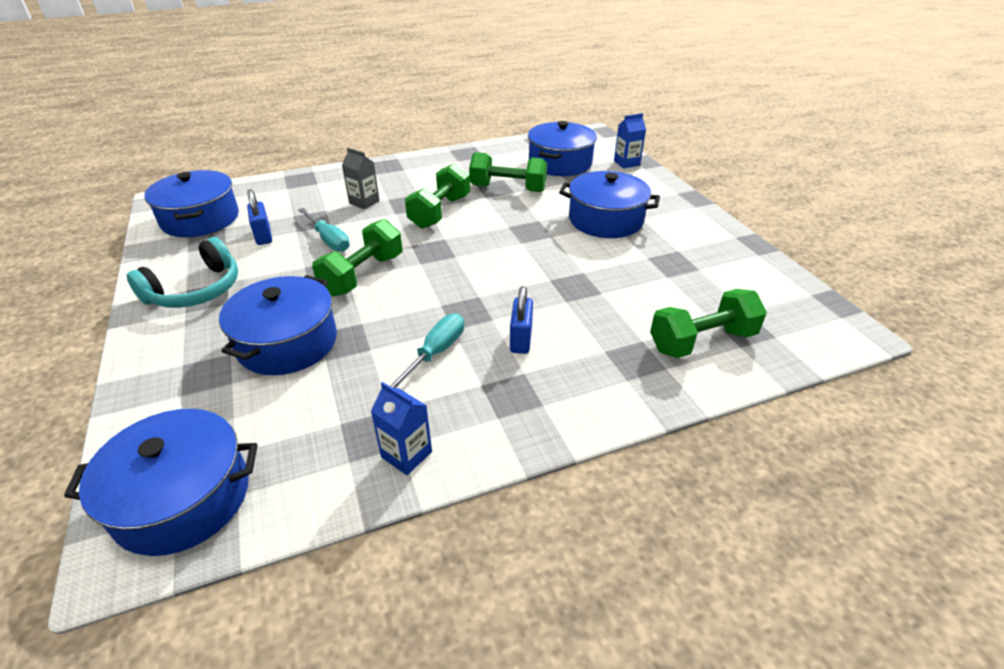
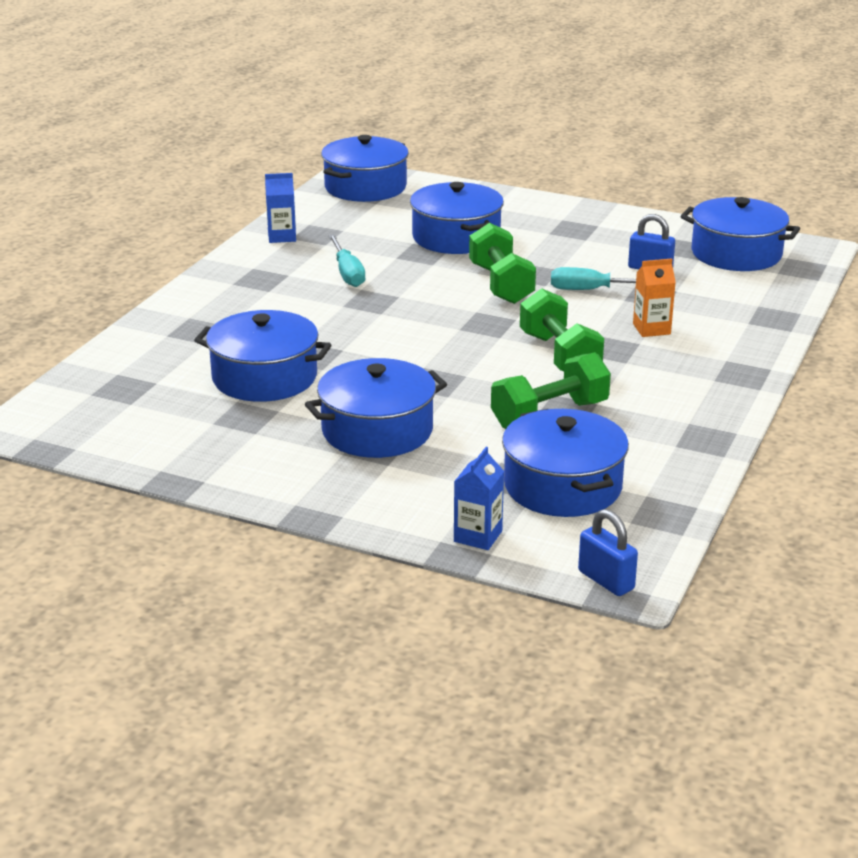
camera: 135 degrees right, 10 degrees down
(196, 290) = (590, 227): turquoise headphones -> none
(364, 202) = (651, 329): grey carton -> orange carton
(521, 339) = (300, 304): blue padlock -> blue padlock (606, 580)
(630, 284) = (264, 377): none -> blue pot
(702, 341) = (153, 363): green dumbbell -> none

